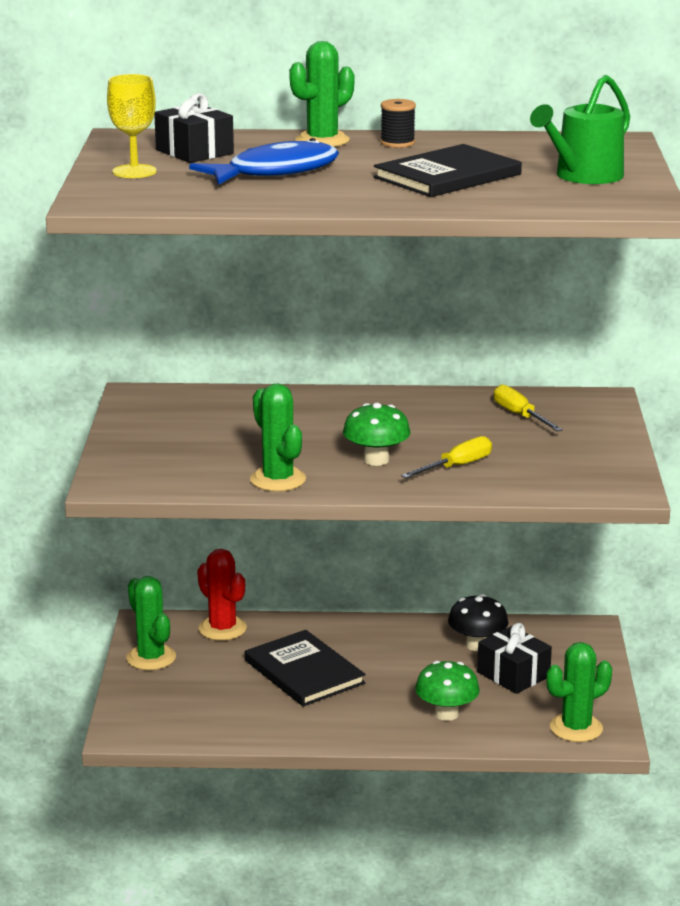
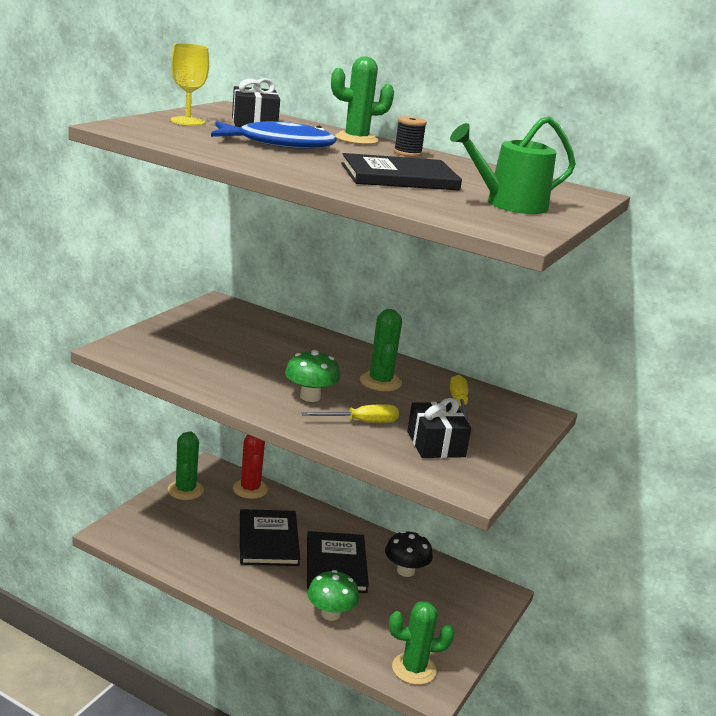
camera: 25 degrees right, 0 degrees up
(278, 480) = (223, 385): green cactus -> green cactus (380, 382)
(401, 667) = (336, 564): none -> black book
(513, 674) = (409, 604): black gift -> black gift (435, 444)

